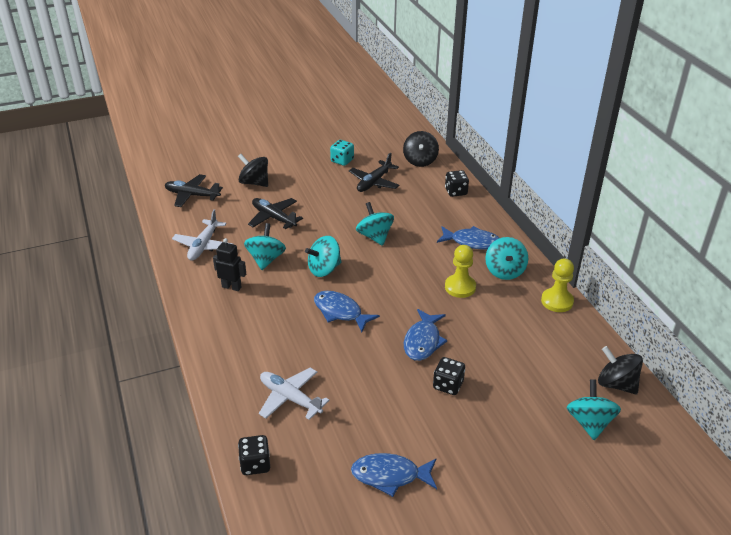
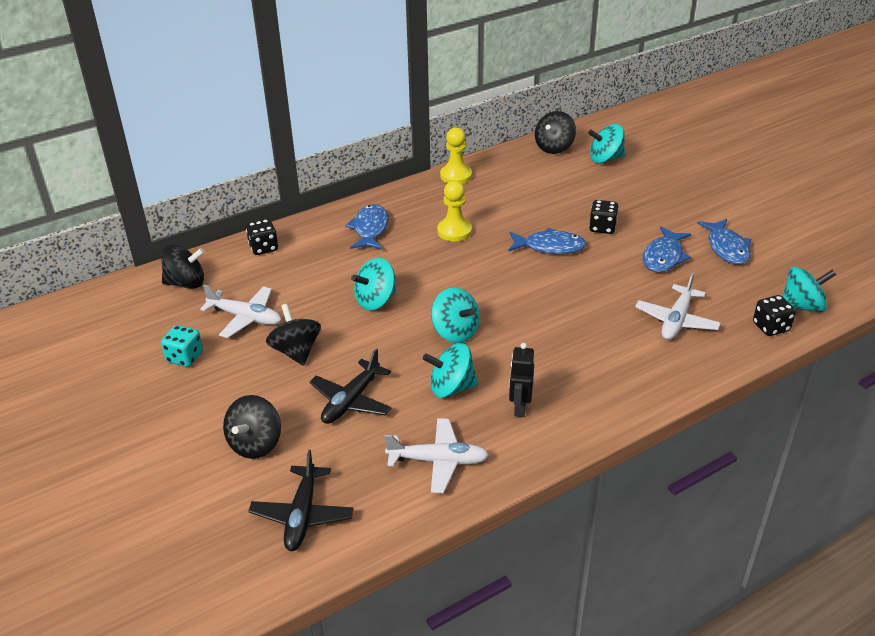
camera: 100 degrees left, 0 degrees up
(331, 200) = (296, 351): none -> black spinning top
(340, 312) = (529, 307): blue fish -> blue fish (664, 257)
(374, 182) = (246, 318): black plane -> white plane
(504, 271) = (417, 206): turquoise spinning top -> turquoise spinning top (802, 306)

